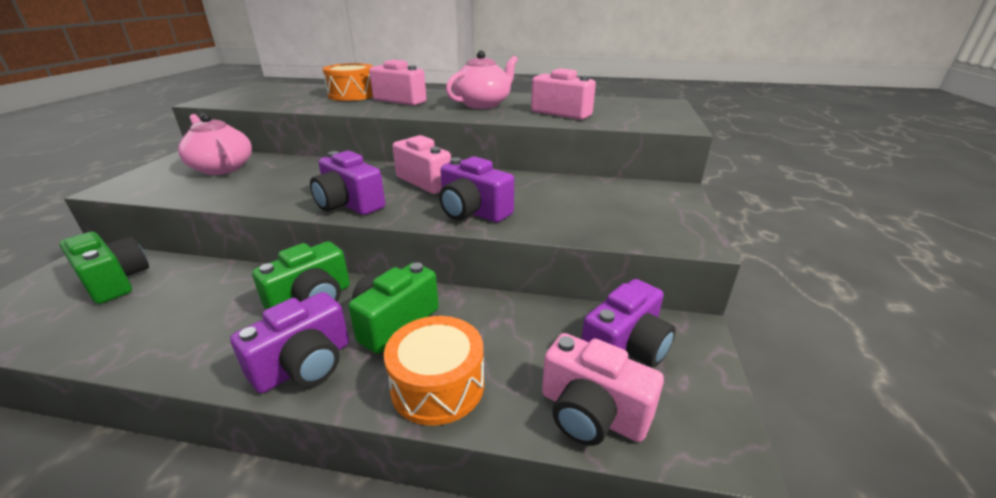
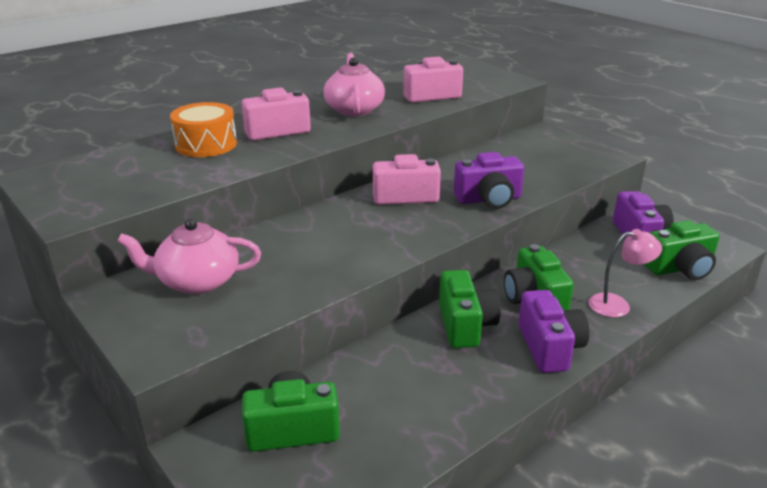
camera: 50 degrees left, 0 degrees up
(349, 204) = (406, 239): purple camera -> none
(437, 385) = (617, 305): orange drum -> pink lamp
(591, 413) = (680, 268): pink camera -> green camera

